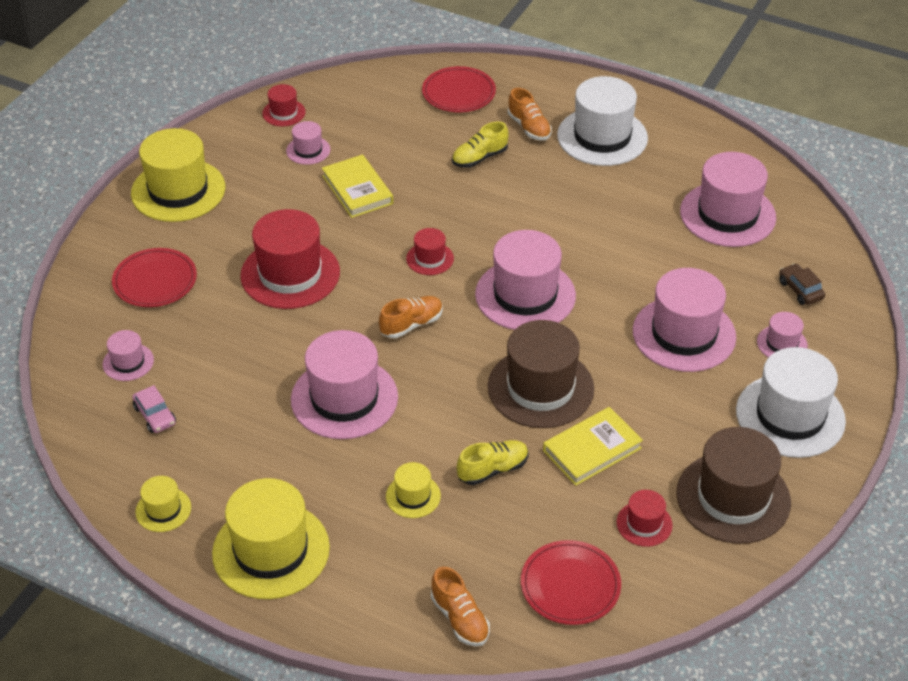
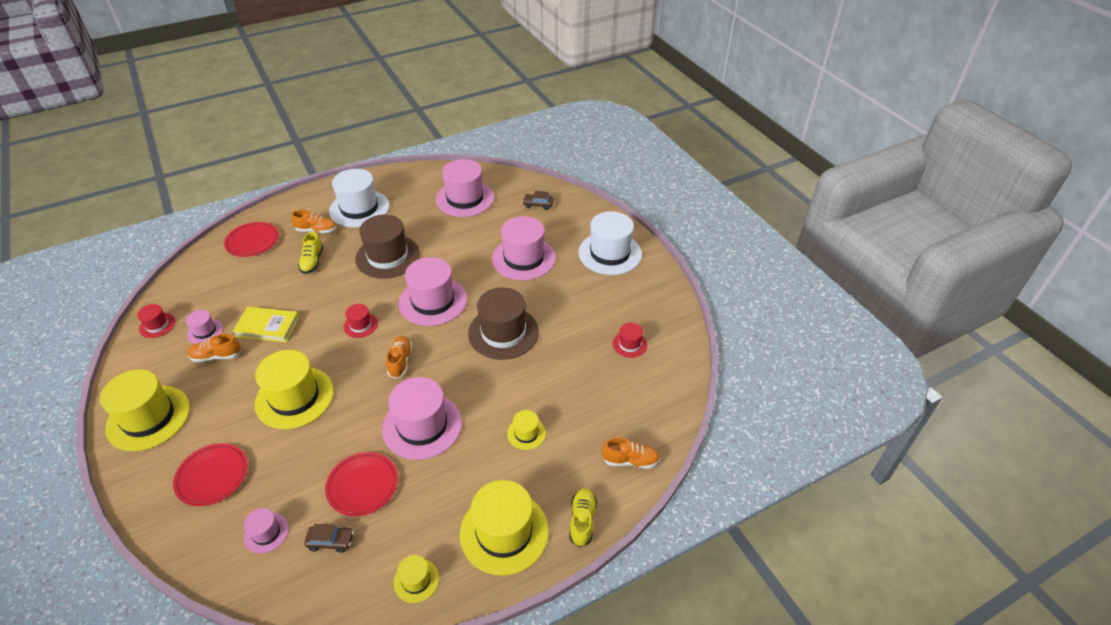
camera: 55 degrees left, 0 degrees up
(155, 415) = (331, 541): pink car -> brown car
(287, 181) = (216, 356): none -> orange shoe
(290, 274) = (294, 397): red hat -> yellow hat
(493, 470) = (540, 385): yellow shoe -> yellow shoe (582, 521)
(570, 585) = (645, 397): red plate -> red plate (362, 485)
(592, 449) = (564, 336): yellow book -> none
(733, 497) = (641, 302): brown hat -> brown hat (387, 256)
(782, 343) = (564, 230): pink hat -> none

